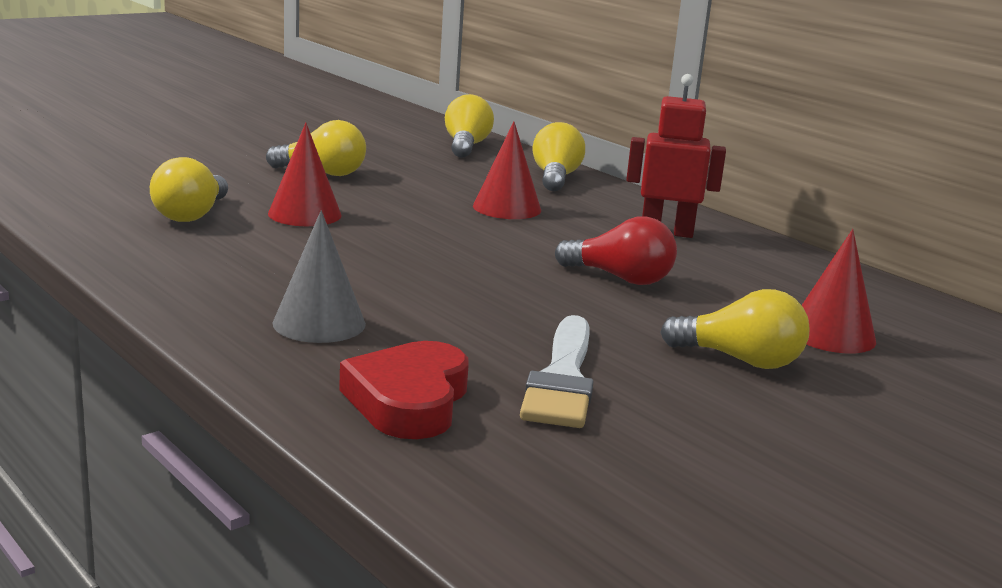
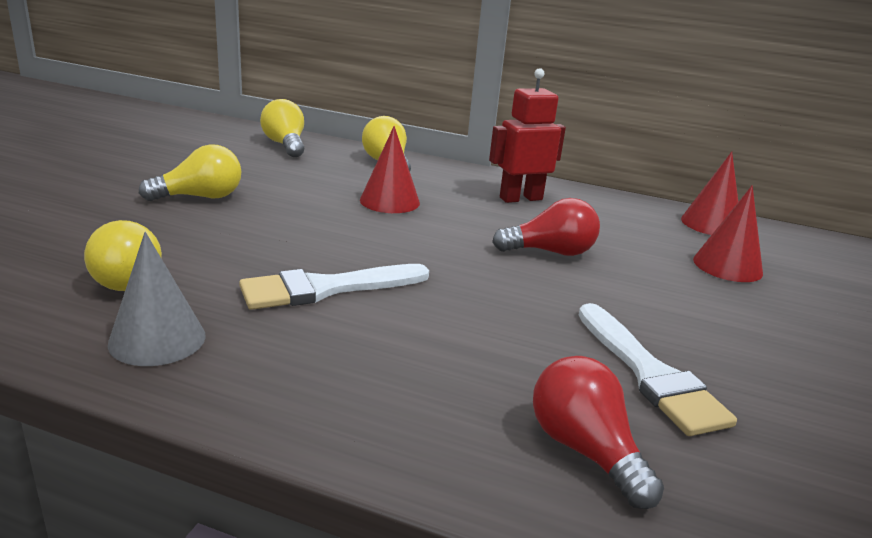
camera: 30 degrees left, 5 degrees up
(304, 214) = (237, 248): red cone -> red cone (711, 224)
(319, 323) = (402, 381): grey cone -> grey cone (157, 339)
(344, 255) = (327, 288): none -> white brush
(409, 400) = (585, 451): red heart -> red light bulb
(740, 360) = (717, 309): yellow light bulb -> none

